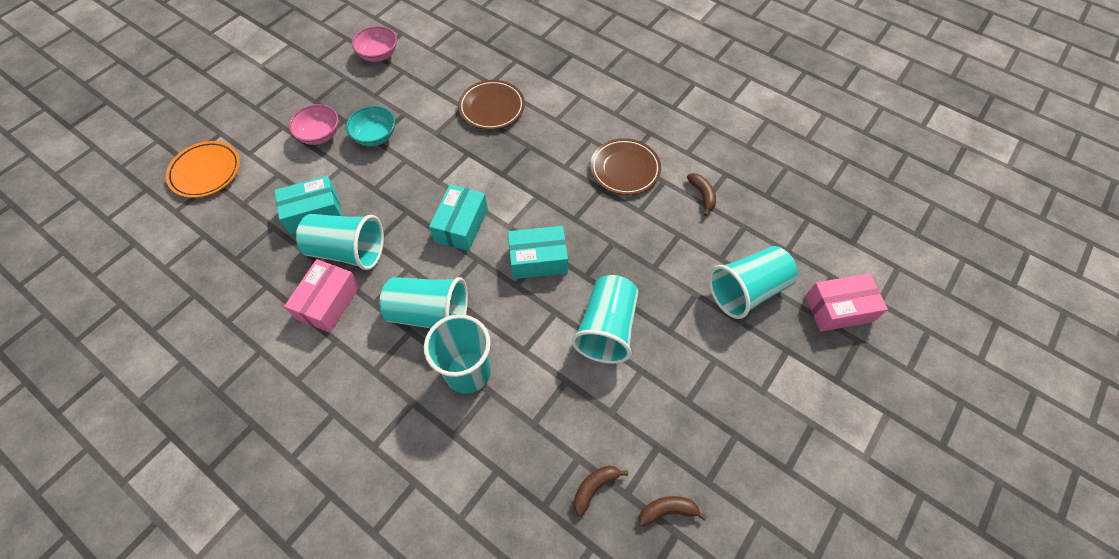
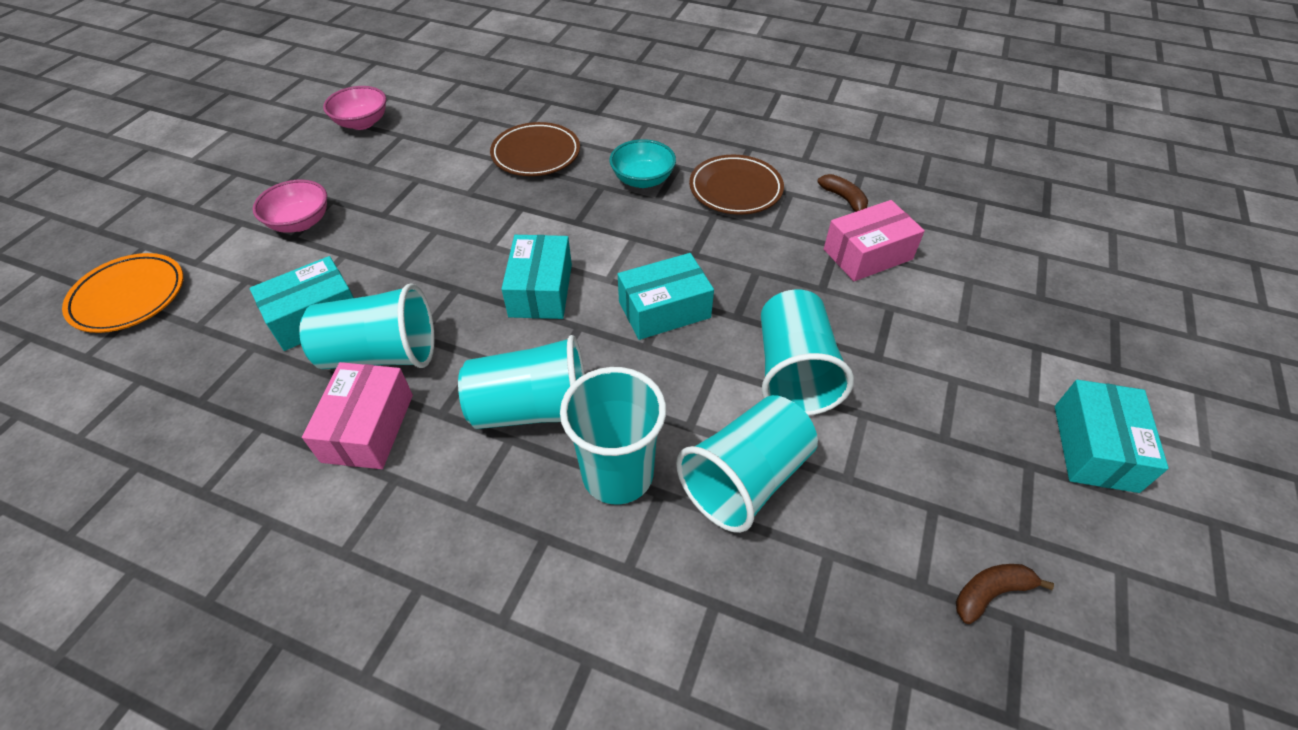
camera: 15 degrees left, 10 degrees down
(375, 136) = (383, 210): turquoise bowl -> turquoise bowl (642, 180)
(594, 487) = (871, 589): brown banana -> none
(747, 291) = (951, 290): turquoise cup -> turquoise cup (745, 479)
(787, 434) = (1094, 448): none -> turquoise box
(838, 309) = (1071, 287): pink box -> pink box (867, 254)

